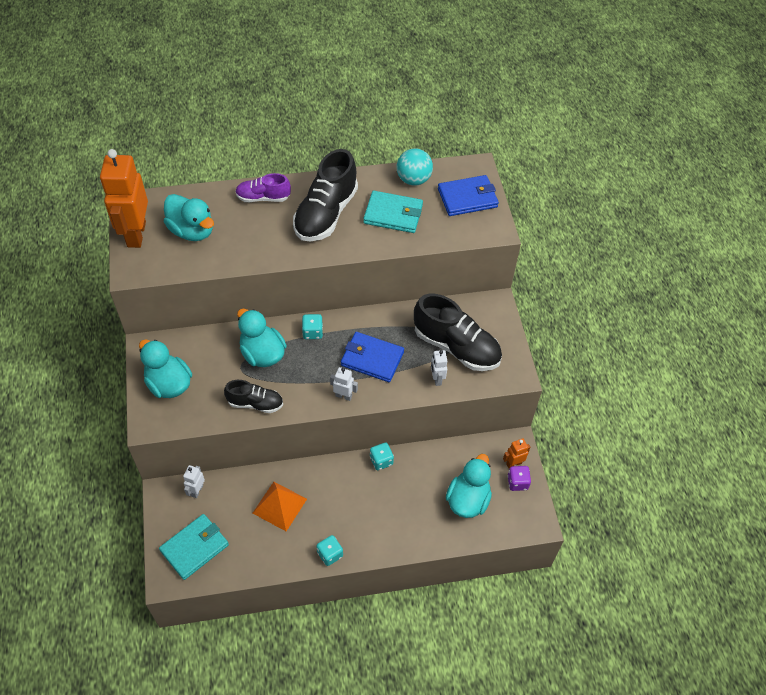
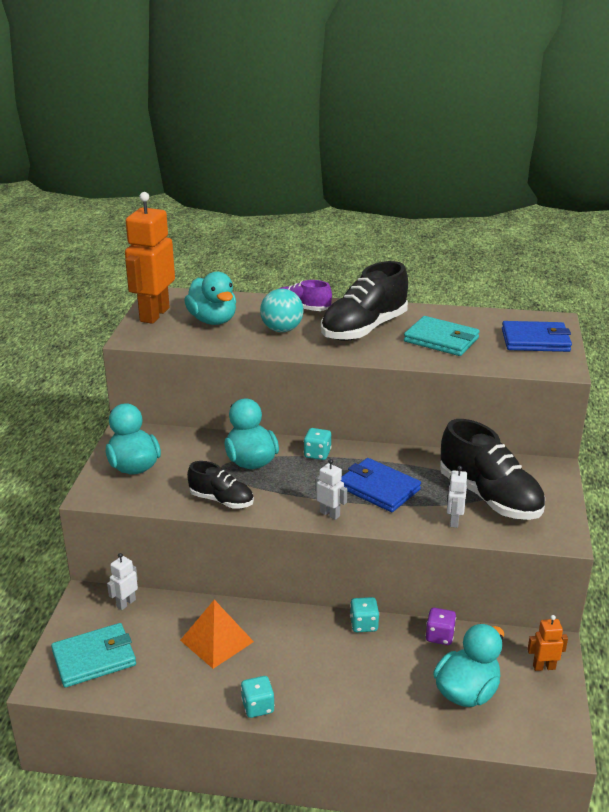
camera: 20 degrees right, 25 degrees down
(413, 179) = (476, 319): turquoise ball -> turquoise ball (282, 330)
(517, 482) = (543, 689): purple dice -> purple dice (439, 636)

